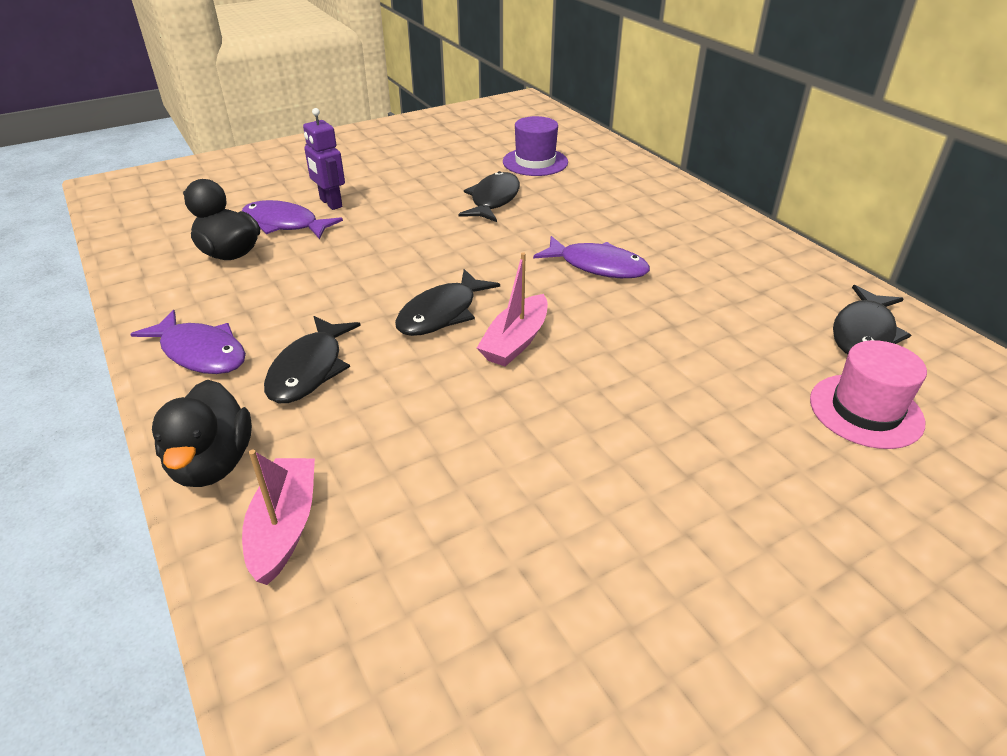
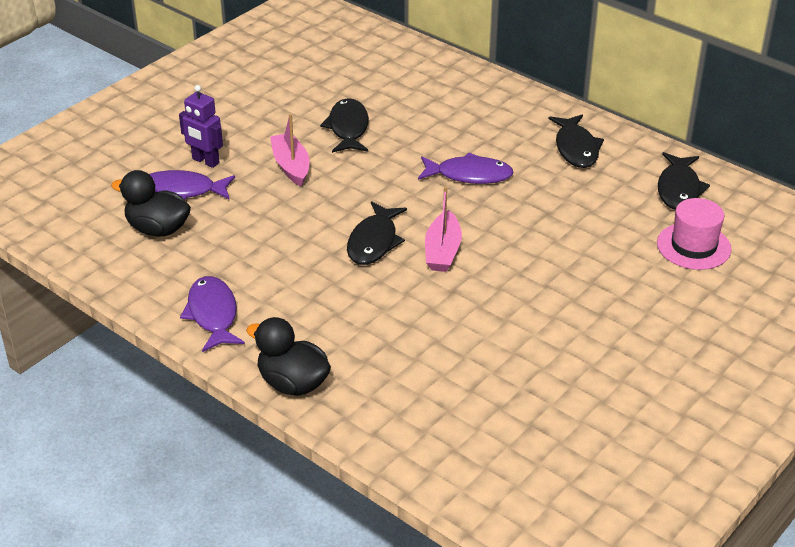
camera: 20 degrees left, 0 degrees up
(200, 352) = (213, 314): purple fish -> purple fish turned 120 degrees counterclockwise
(212, 463) = (293, 383): black duck -> black duck turned 150 degrees clockwise
(284, 527) = (372, 405): pink boat -> pink boat (291, 166)
(309, 369) = (307, 307): black fish -> black fish (576, 148)
(535, 162) = (360, 79): purple hat -> none

